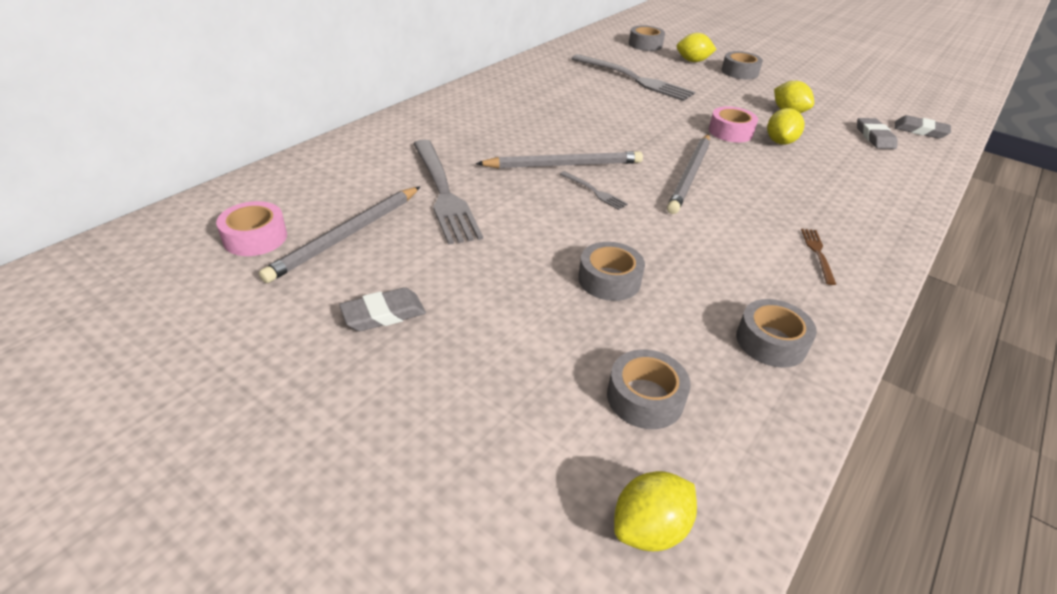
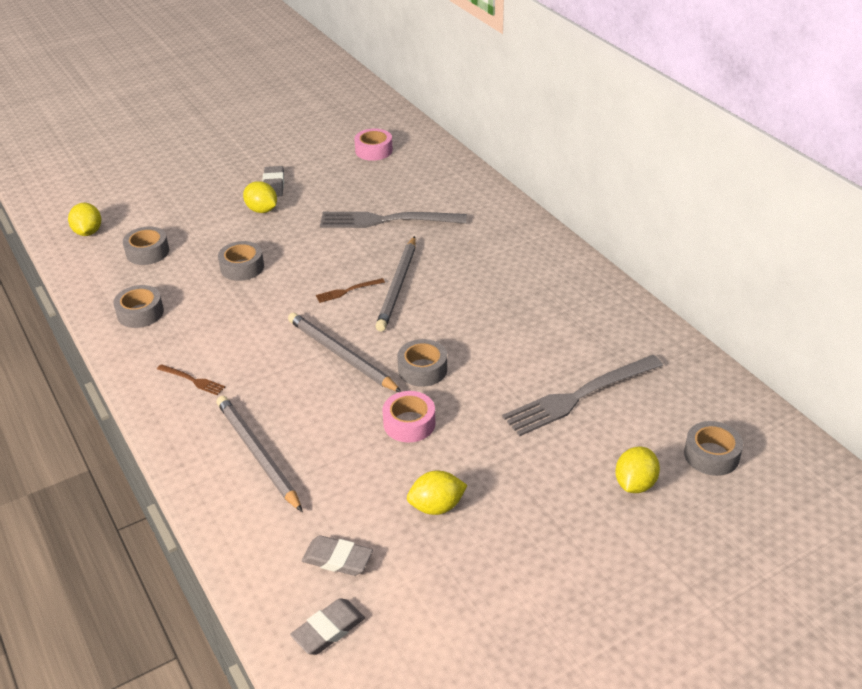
camera: 115 degrees right, 0 degrees up
(346, 236) = (356, 179): grey pencil -> grey pencil (257, 454)
(594, 191) = (347, 291): grey fork -> brown fork
(739, 72) = (582, 522): grey tape -> grey tape (422, 369)
(780, 142) = (369, 455): yellow lemon -> yellow lemon (262, 210)

